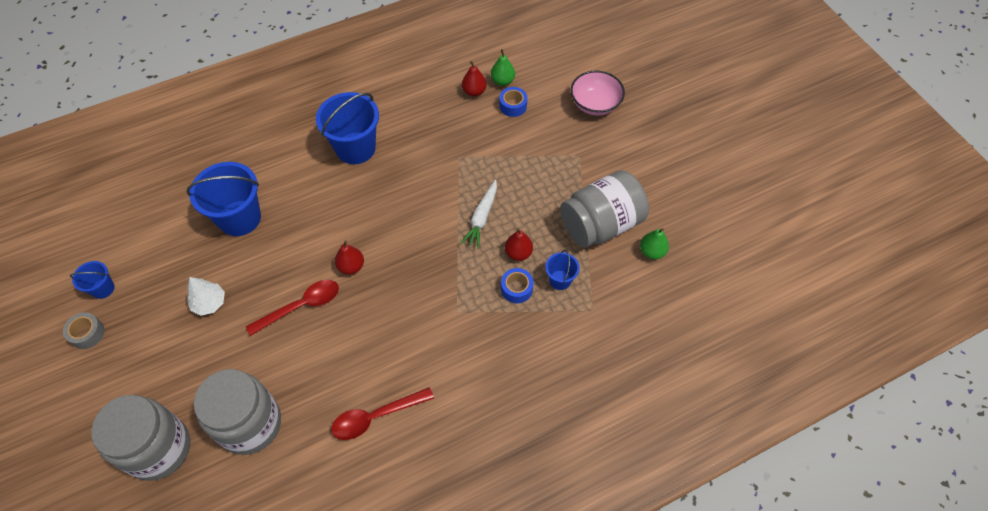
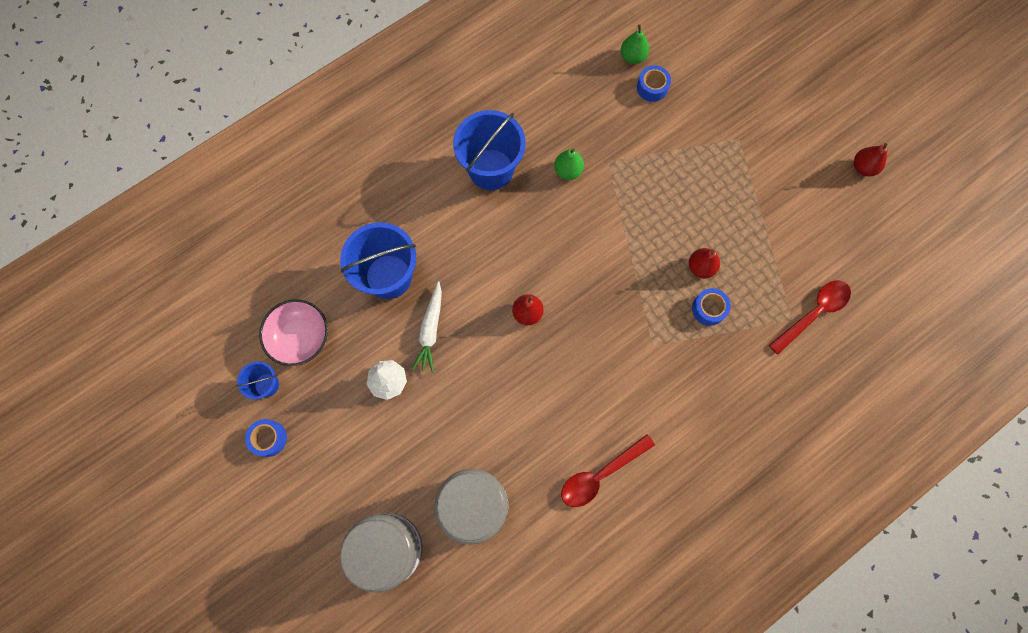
camera: 10 degrees left, 15 degrees up
(87, 333) = (269, 438): grey tape -> blue tape
(301, 306) = (488, 367): red spoon -> red spoon (813, 313)
(474, 91) = (604, 76): red pear -> red pear (863, 167)
(481, 218) = (651, 232): white carrot -> white carrot (430, 330)
(560, 280) = (751, 291): blue bucket -> none
(595, 104) = (742, 71): pink bowl -> pink bowl (301, 337)
(600, 224) = (779, 219): grey jar -> none
(652, 251) = (839, 242): green pear -> green pear (568, 171)

